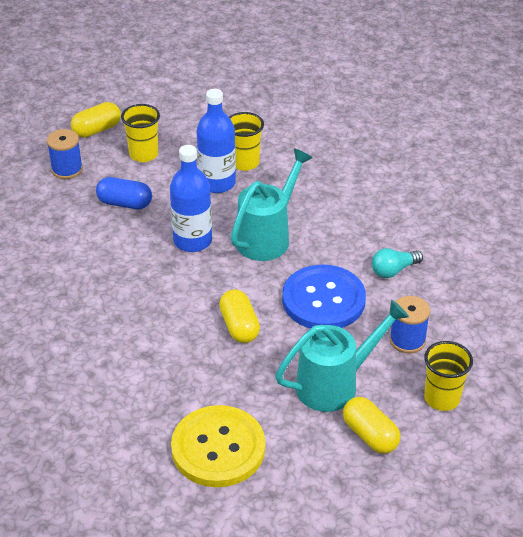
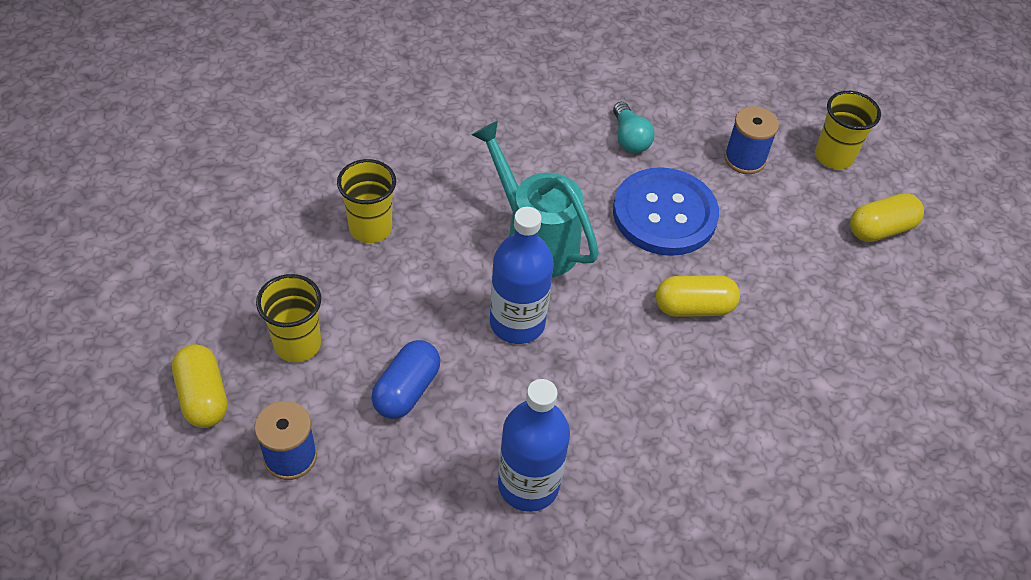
camera: 80 degrees left, 10 degrees up
(217, 183) = (403, 269): blue bottle -> blue bottle (528, 485)
(218, 448) = (891, 373): yellow button -> none
(335, 384) = (803, 239): turquoise watering can -> none

